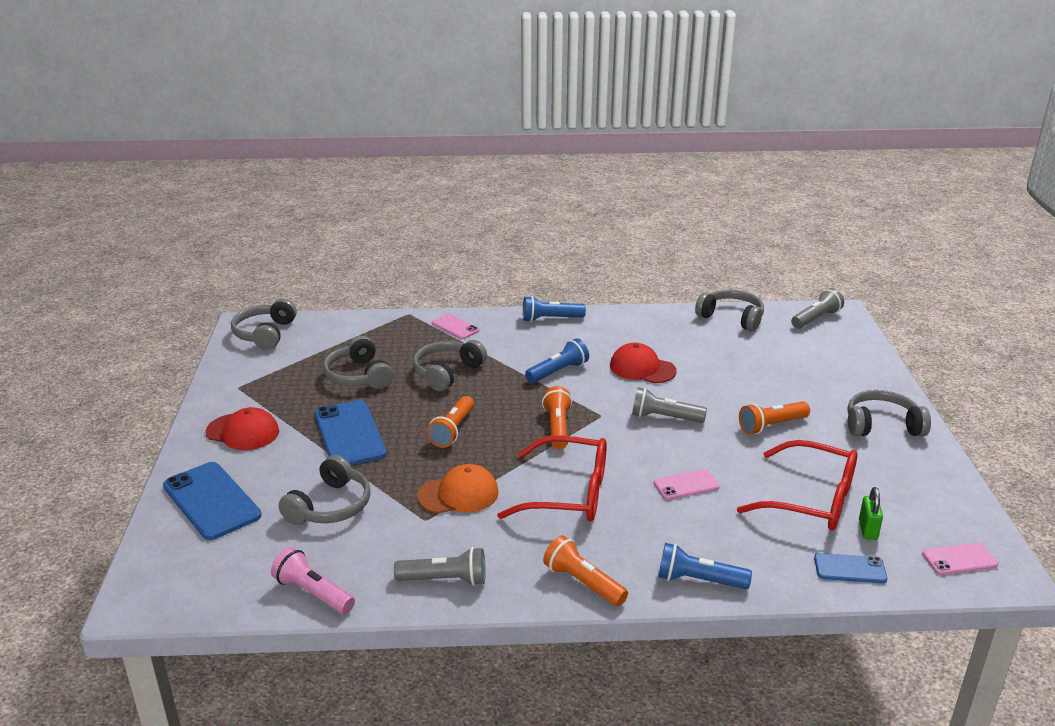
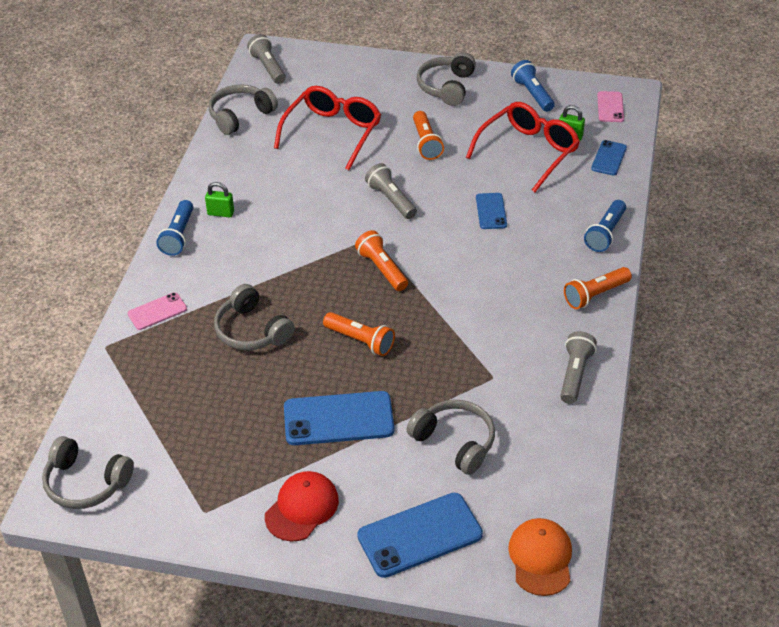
camera: 75 degrees left, 15 degrees up
(313, 593) = (573, 461): pink flashlight -> none
(358, 376) = (227, 402): grey headphones -> none
(458, 494) = (463, 350): orange cap -> orange cap (540, 558)
(557, 427) = (382, 269): orange flashlight -> orange flashlight turned 45 degrees clockwise
(558, 372) = (286, 250): blue flashlight -> blue flashlight (532, 94)
(569, 493) = (482, 281): red glasses -> red glasses (333, 132)
(590, 332) = (221, 213): none -> green padlock
(642, 368) = (304, 194): red cap -> none
(664, 417) = (391, 199): grey flashlight -> grey flashlight turned 120 degrees clockwise
(686, 485) = (491, 211): pink phone -> blue phone

